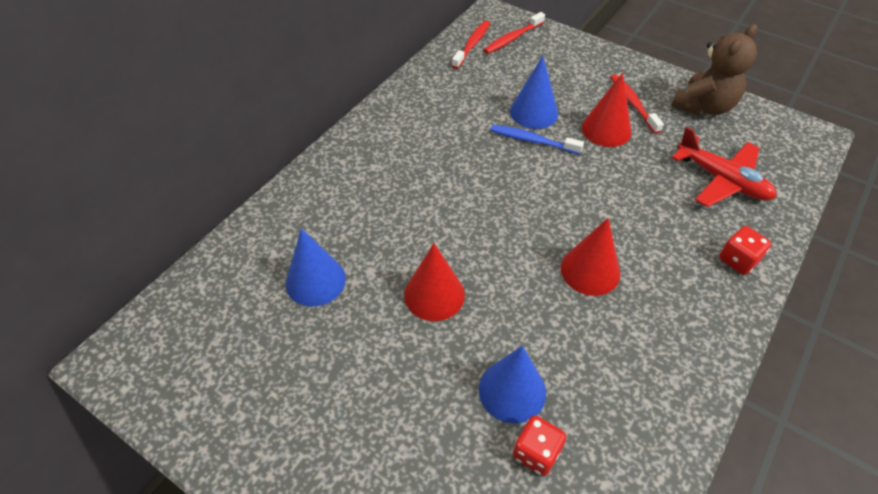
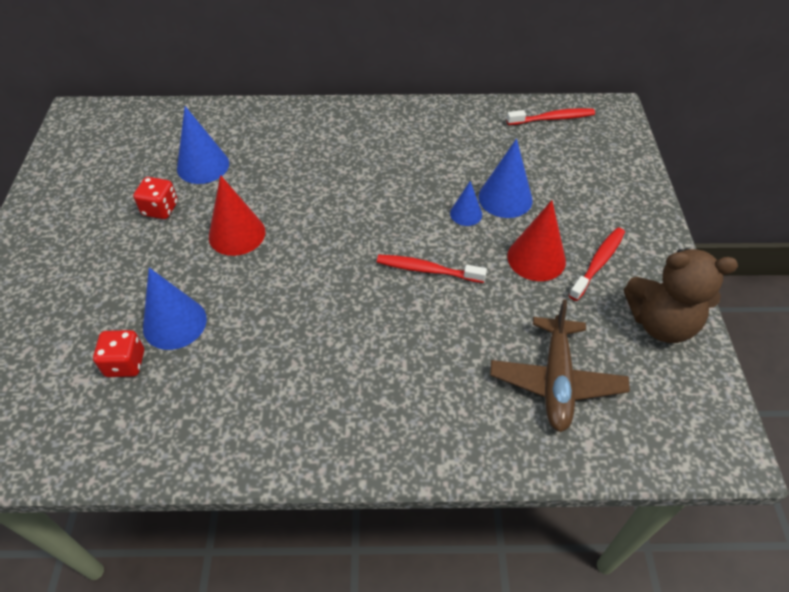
camera: 55 degrees right, 0 degrees up
(512, 38) = (594, 139): red toothbrush -> red toothbrush (427, 270)
(532, 140) = (466, 214): blue toothbrush -> blue cone
(590, 270) = (339, 321): red cone -> none
(722, 180) = (556, 380): red plane -> brown plane
(738, 260) = (448, 435): red dice -> red dice (160, 209)

